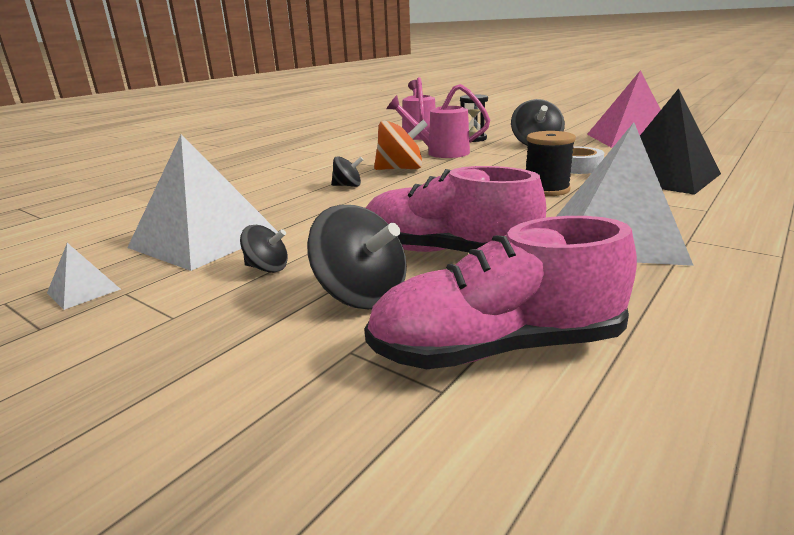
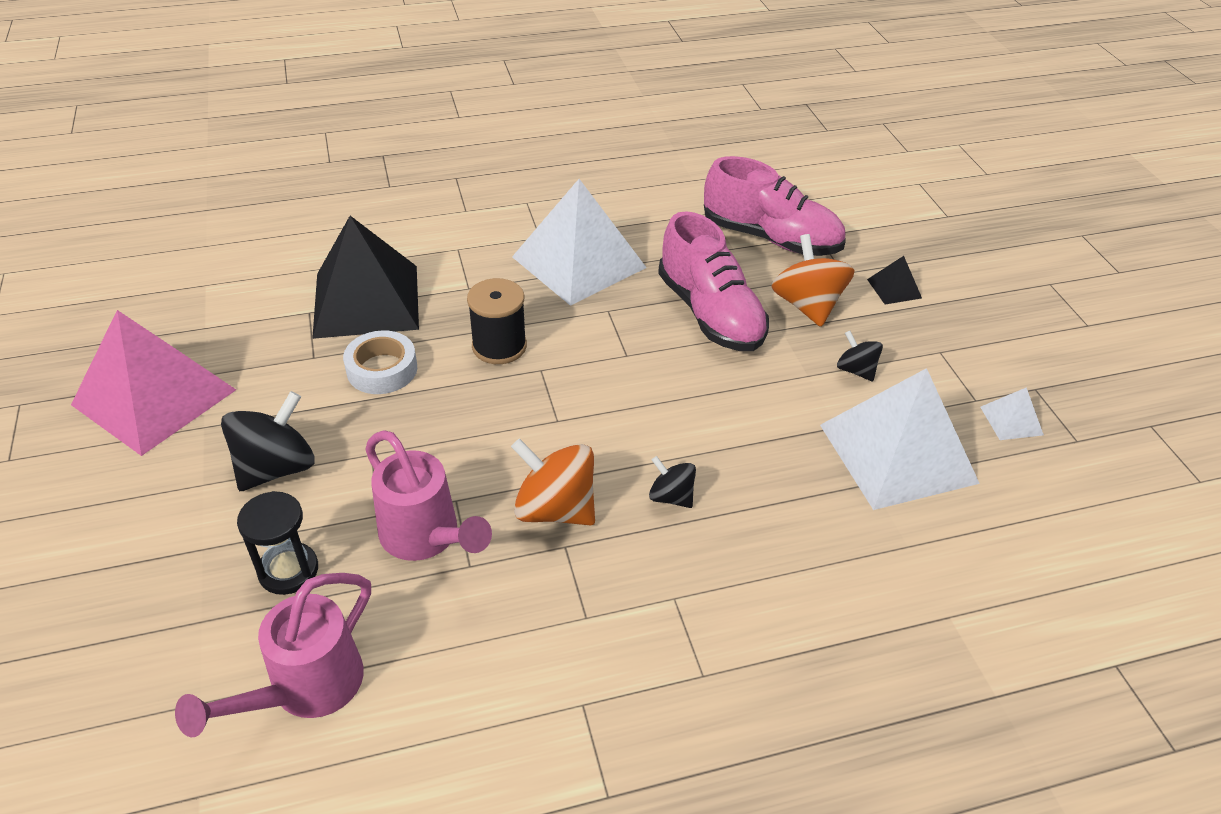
camera: 145 degrees left, 20 degrees up
(261, 363) = (894, 288): none -> black pyramid
(361, 295) = (807, 305): black spinning top -> orange spinning top

